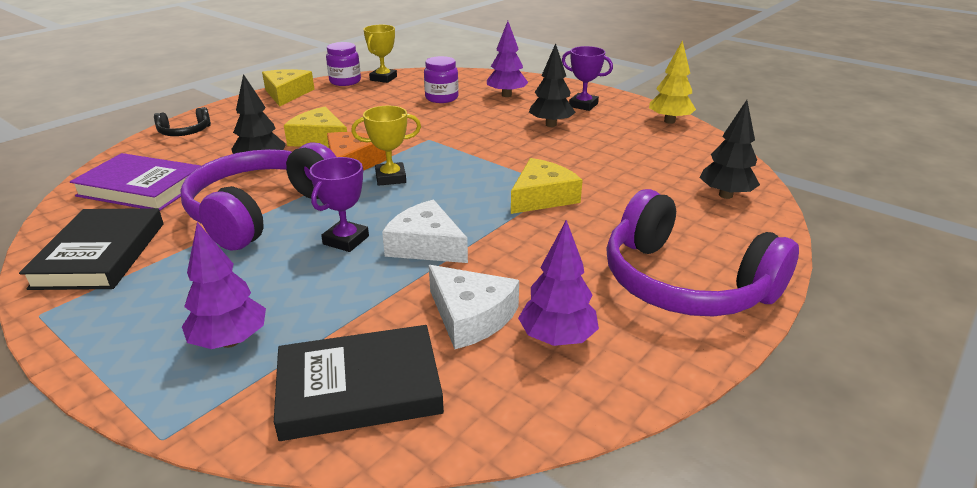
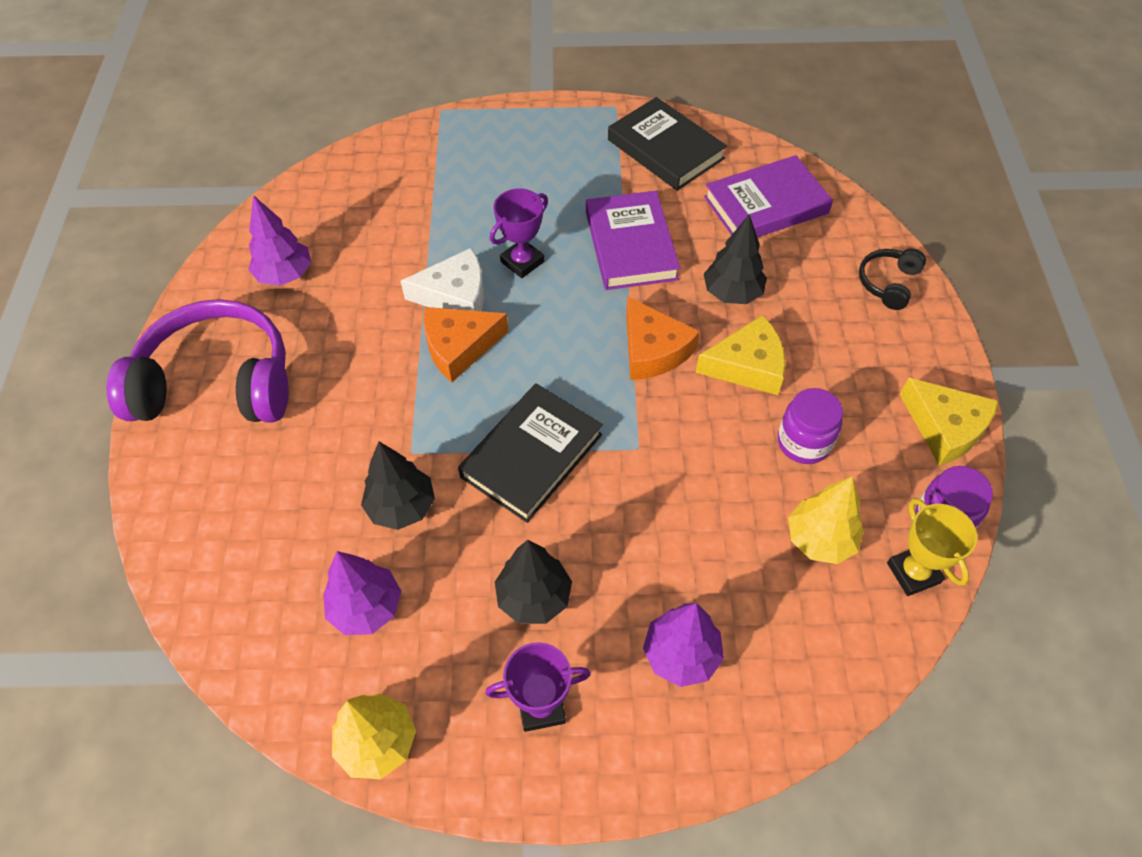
camera: 140 degrees right, 25 degrees up
(230, 341) = (483, 158): purple tree -> purple tree (366, 607)
(261, 211) = (630, 245): purple headphones -> purple book
(346, 240) = (522, 262): purple trophy -> purple trophy turned 60 degrees clockwise
(359, 388) = (375, 180): black book -> black book (531, 455)
(390, 178) = (588, 354): yellow trophy -> none
(400, 94) = (820, 539): none -> yellow tree
(441, 98) = (754, 570): purple jar -> purple jar (804, 442)
(465, 217) = (459, 347): none -> orange cheese
(470, 316) = (357, 257): white cheese -> none
(542, 197) = (415, 422): yellow cheese -> none
(725, 195) = (223, 558): black tree -> black tree (402, 507)

